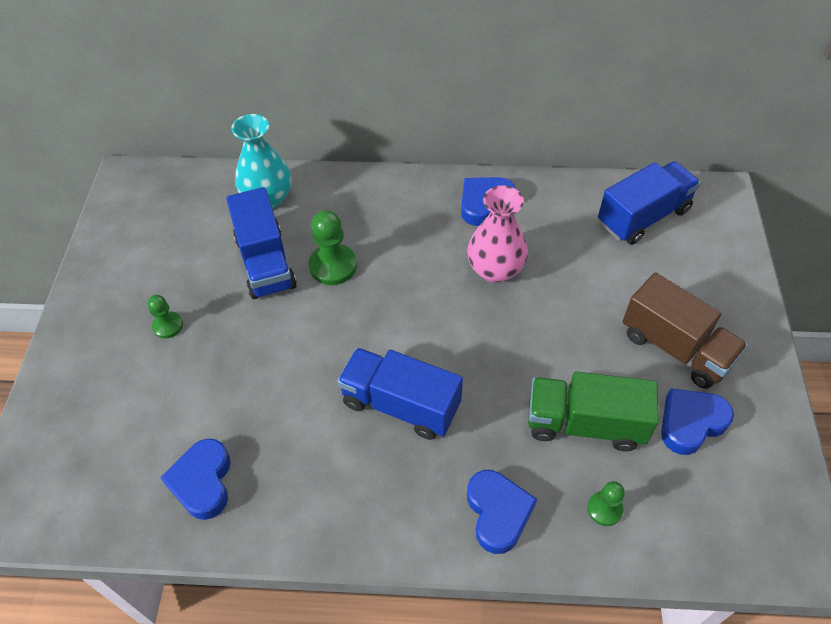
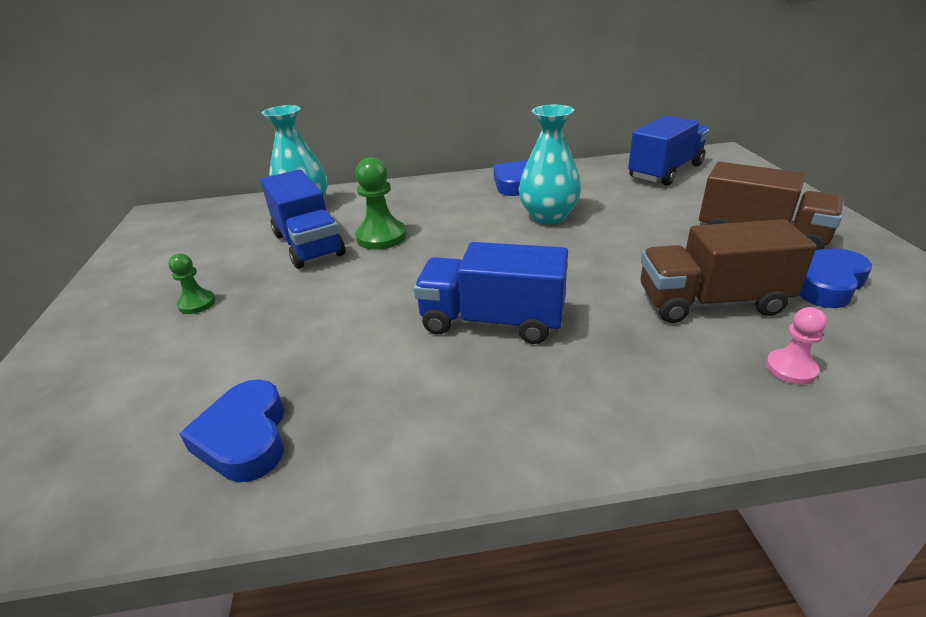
camera: 10 degrees left, 20 degrees down
(495, 269) = (548, 216): pink vase -> turquoise vase
(498, 513) = (662, 396): blue heart -> none
(584, 423) = (711, 302): green truck -> brown truck
(604, 509) = (791, 368): green pawn -> pink pawn

